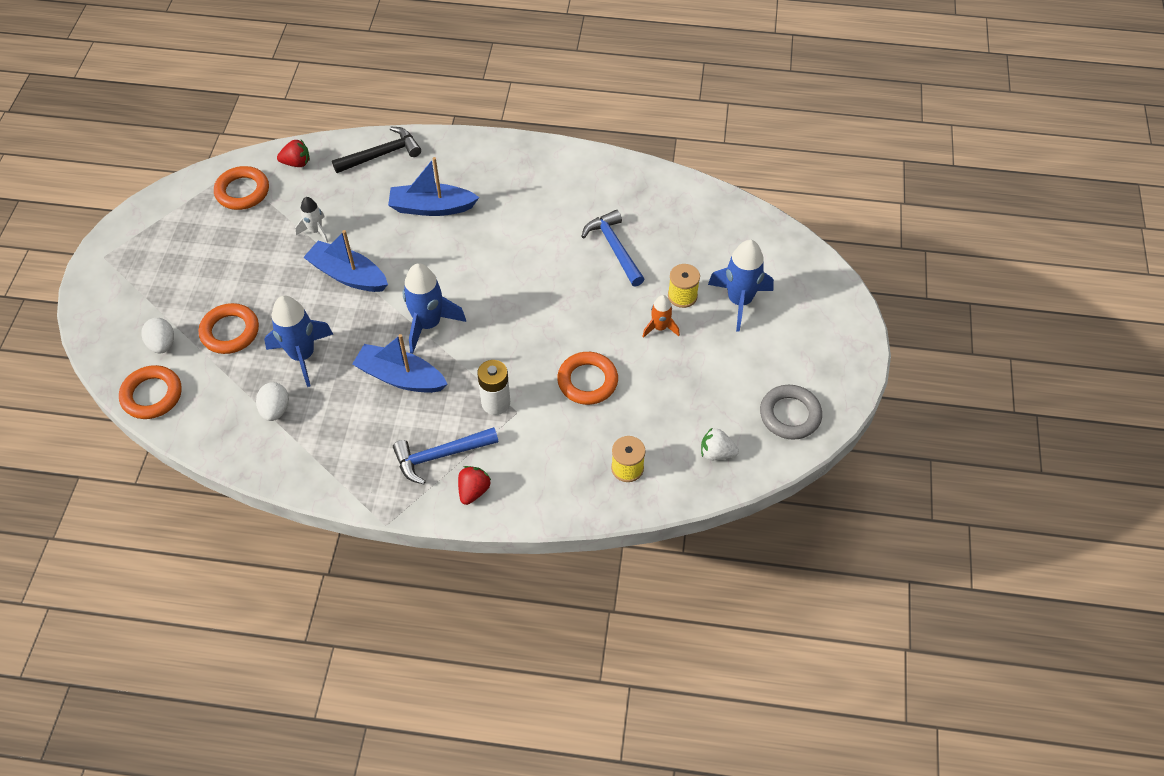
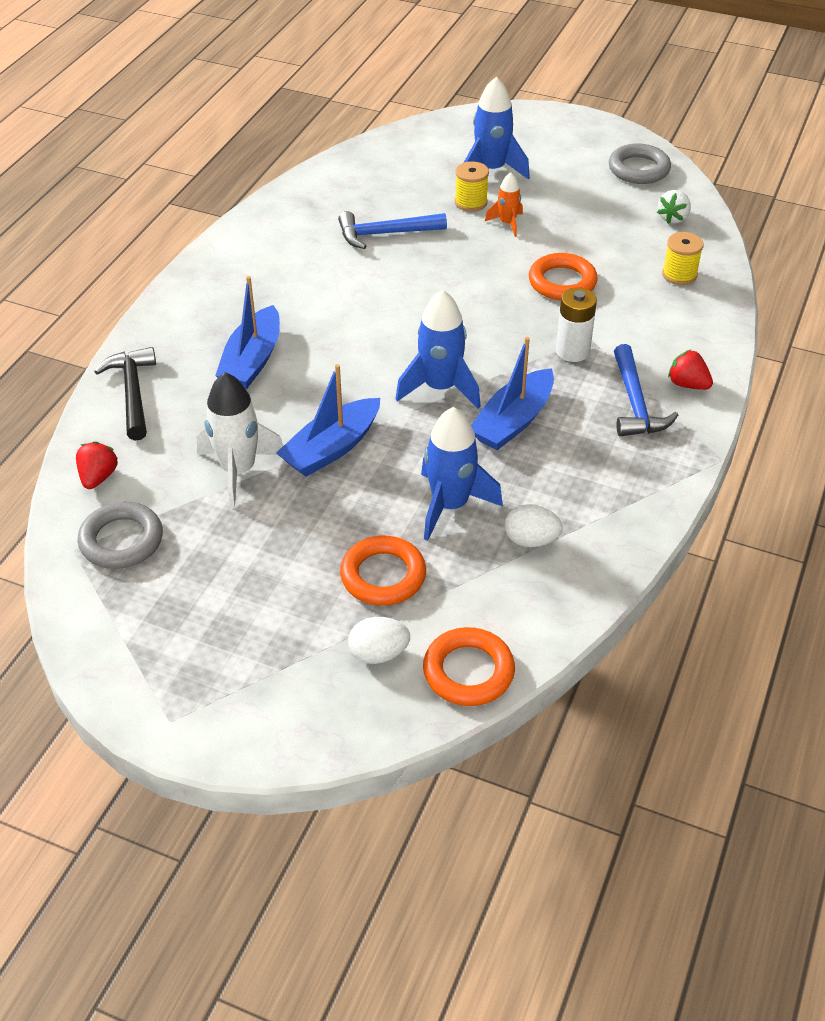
camera: 75 degrees left, 10 degrees down
(242, 191) = (121, 540): orange ring -> grey ring
(315, 231) = (238, 471): white rocket -> white rocket, size x1.80

